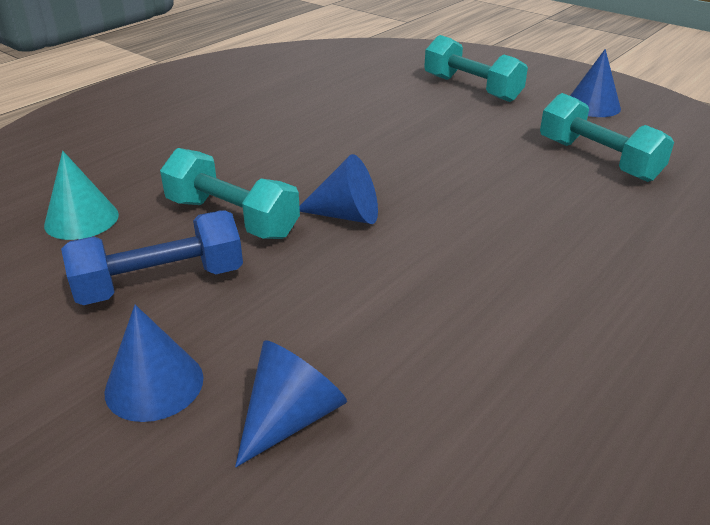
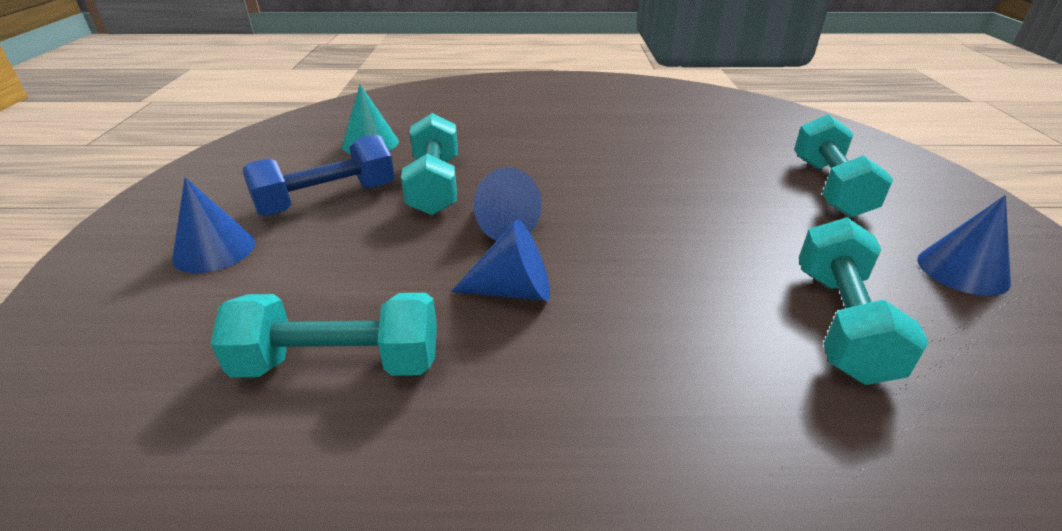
camera: 50 degrees right, 0 degrees up
(161, 283) = (327, 199): blue dumbbell -> blue dumbbell turned 60 degrees counterclockwise
(291, 418) = (210, 321): blue cone -> blue cone (513, 290)
(438, 358) = (339, 363): none -> turquoise dumbbell

